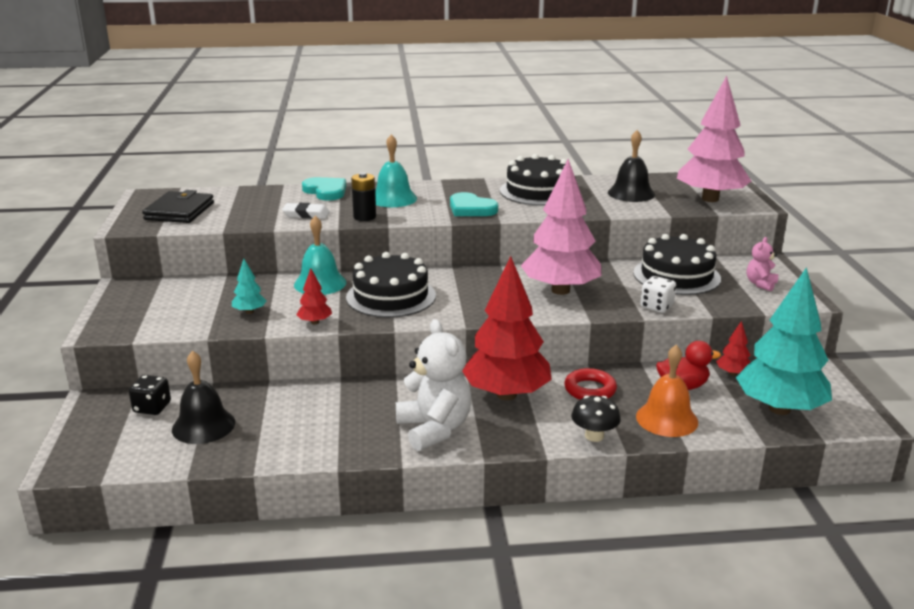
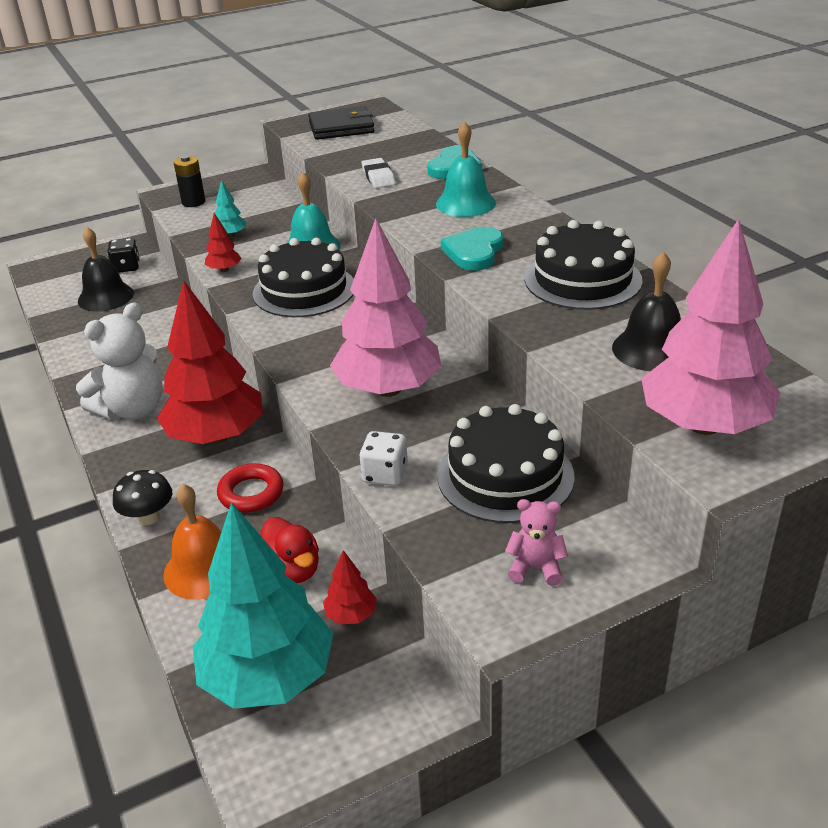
camera: 70 degrees right, 10 degrees up
(364, 217) = (395, 204): black battery -> black battery (193, 202)

